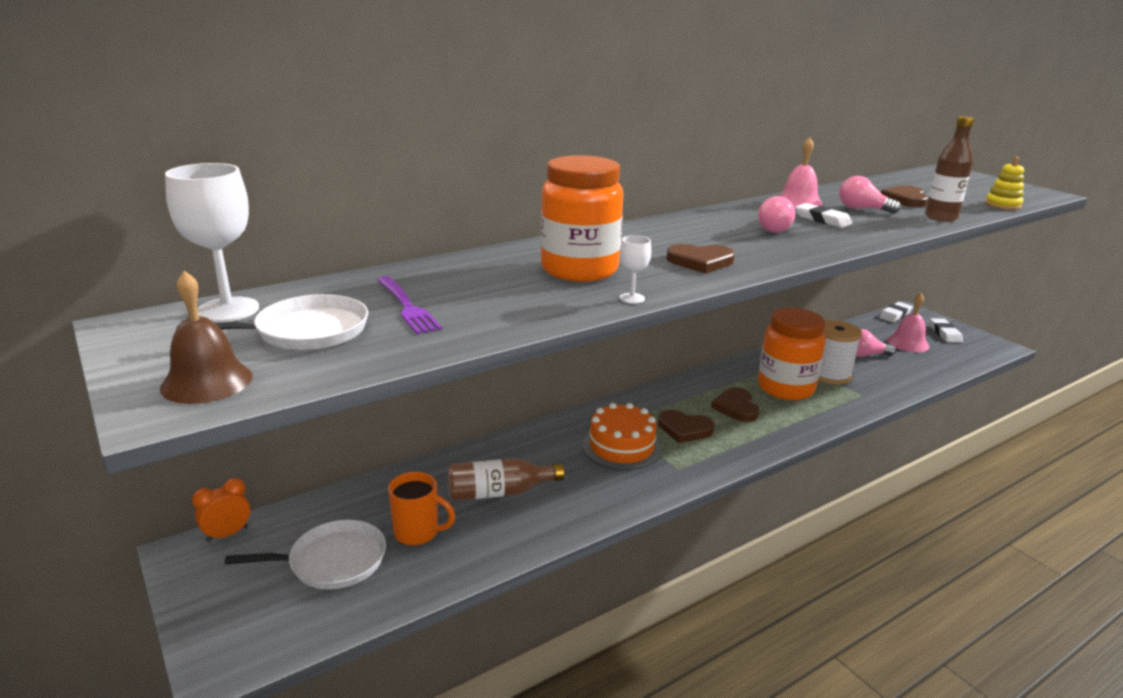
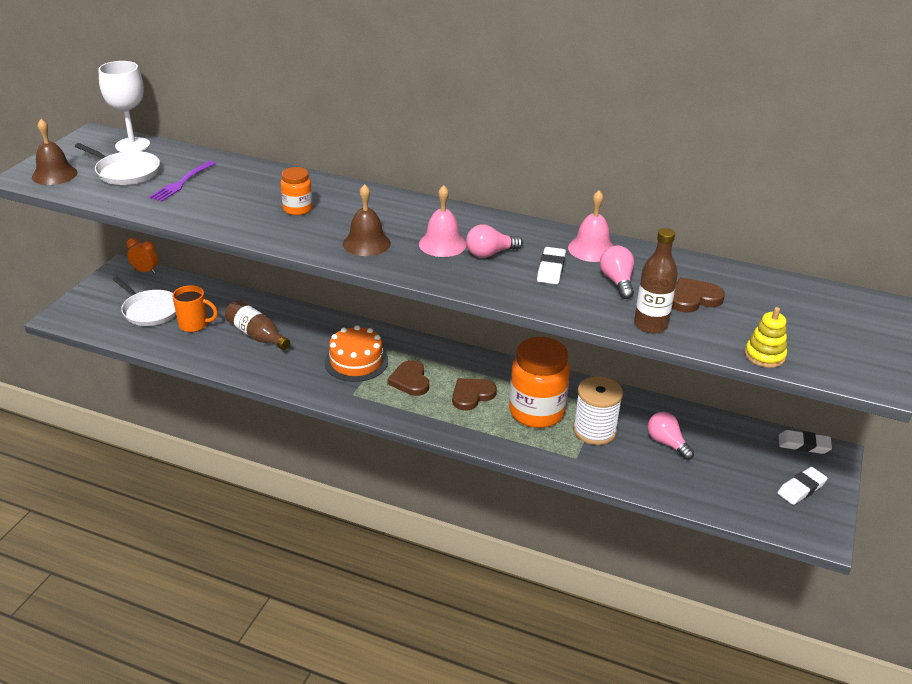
camera: 55 degrees right, 10 degrees up
(418, 533) = (194, 325): orange mug -> orange mug turned 60 degrees counterclockwise
(579, 270) = (297, 209): orange jar -> orange jar, size x0.51
(632, 298) = (266, 238): white goblet -> none
(700, 261) = (366, 243): brown heart -> brown bell
(908, 343) = (736, 466): pink bell -> pink bell (442, 244)

